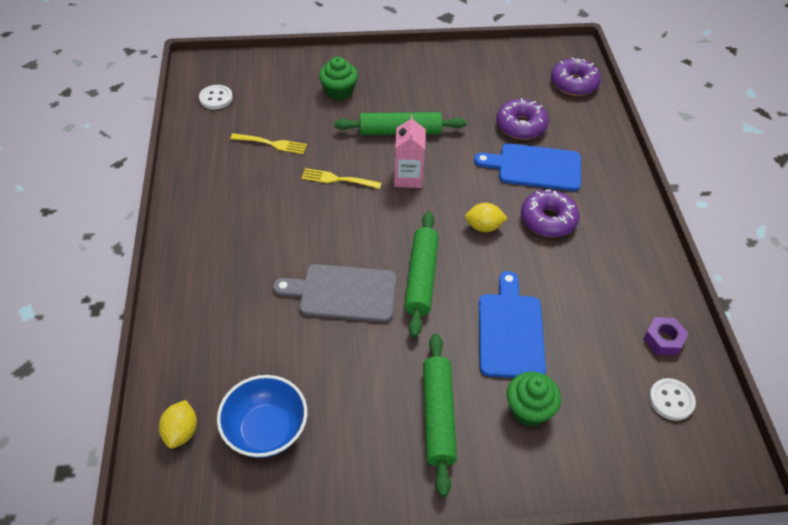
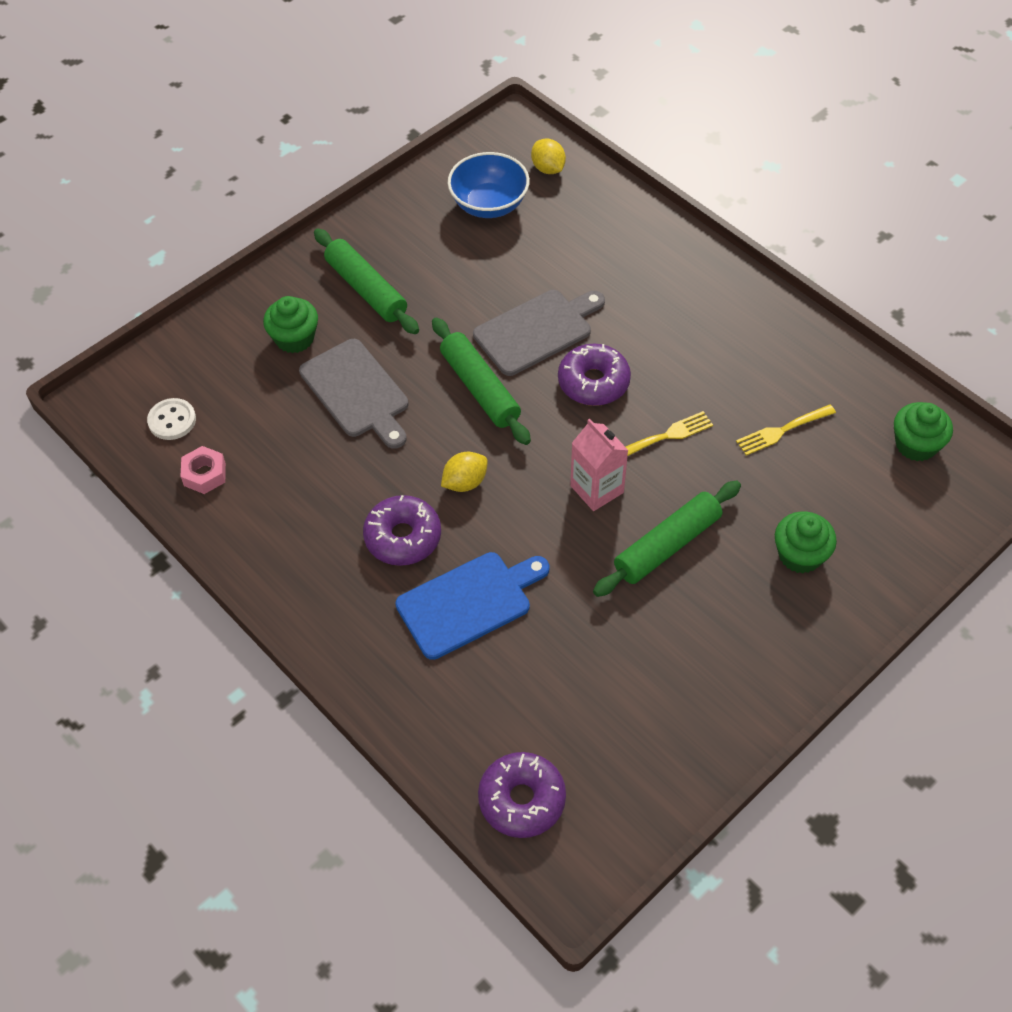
camera: 145 degrees right, 5 degrees up
(216, 98) = (916, 444): white button -> green cupcake
(510, 331) = (357, 392): blue cutting board -> grey cutting board
(521, 126) = (534, 659): purple donut -> purple donut (593, 382)
(663, 339) = (205, 474): purple nut -> pink nut

